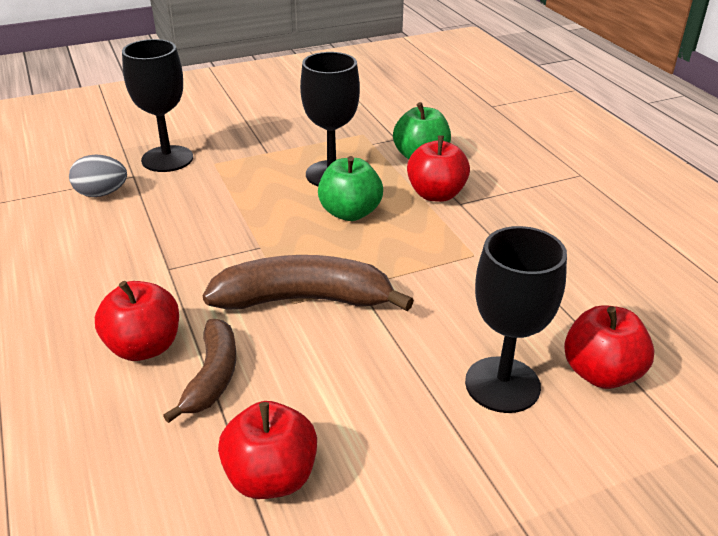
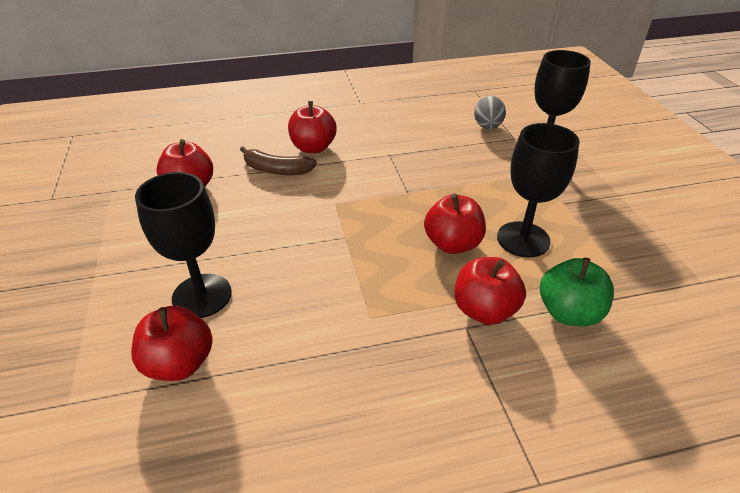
camera: 100 degrees right, 5 degrees up
(304, 299) = (336, 209): brown banana -> none
(350, 213) = (452, 244): green apple -> red apple

